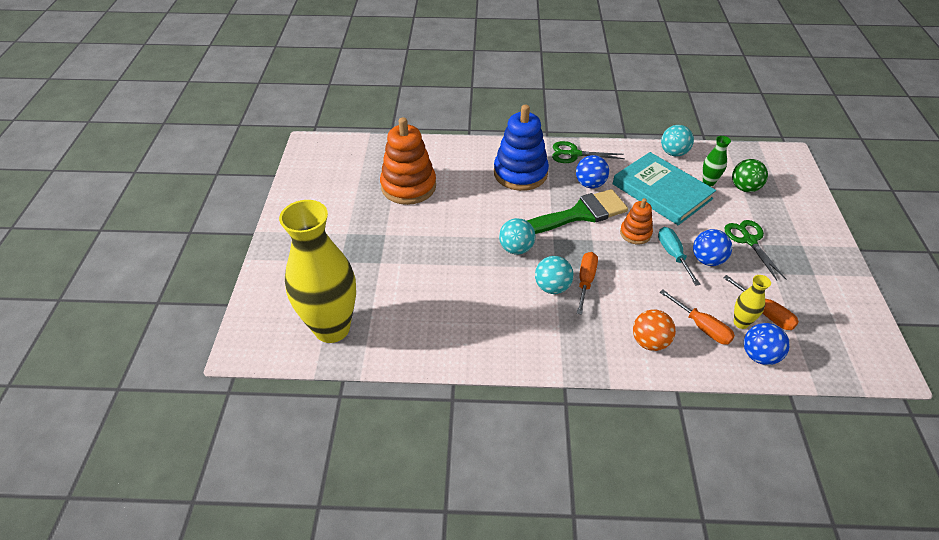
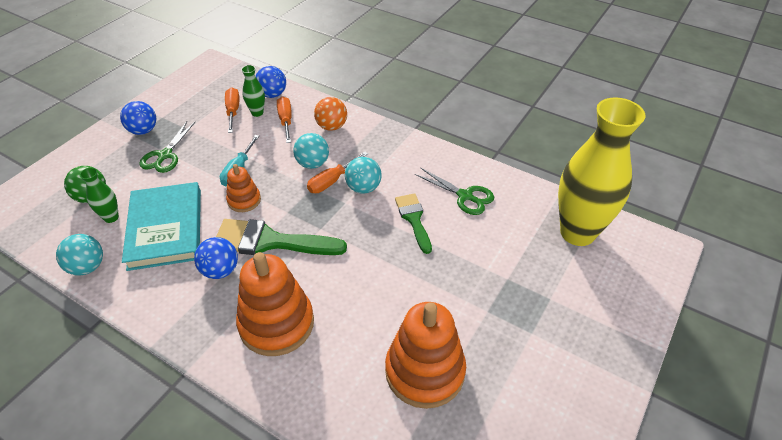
camera: 150 degrees left, 0 degrees up
(485, 278) = (413, 219): none -> green brush
(516, 249) = (364, 234): turquoise ball -> turquoise ball (312, 164)
(520, 173) = (276, 323): blue stacking toy -> orange stacking toy
(574, 154) = (187, 321): green scissors -> green scissors (465, 196)
(707, 260) = (219, 156): blue ball -> blue ball (143, 131)
(741, 323) = (257, 113): yellow vase -> green vase

